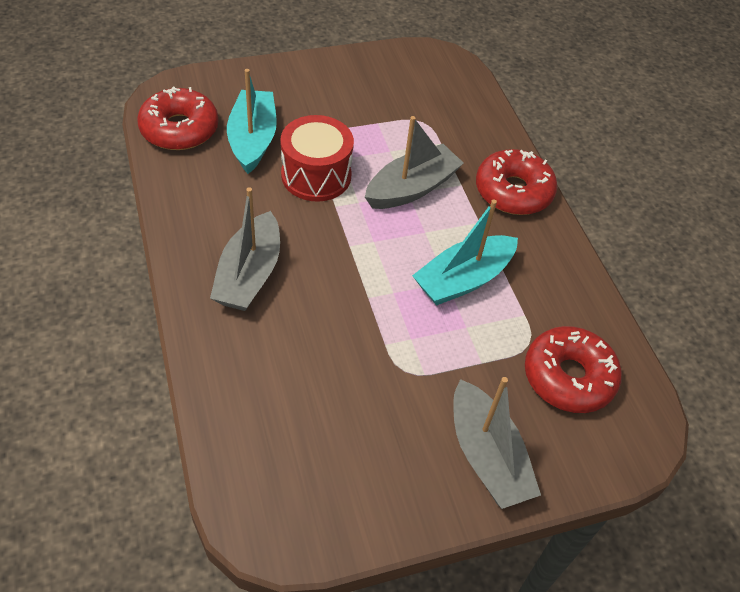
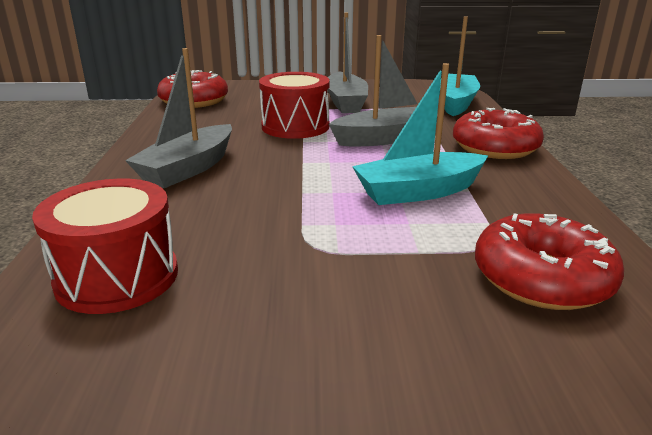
camera: 20 degrees right, 25 degrees down
(253, 139) = (251, 108): turquoise boat -> turquoise boat (456, 103)
(277, 435) = (117, 277): none -> red drum
(486, 456) = (393, 339): grey boat -> grey boat (346, 102)

